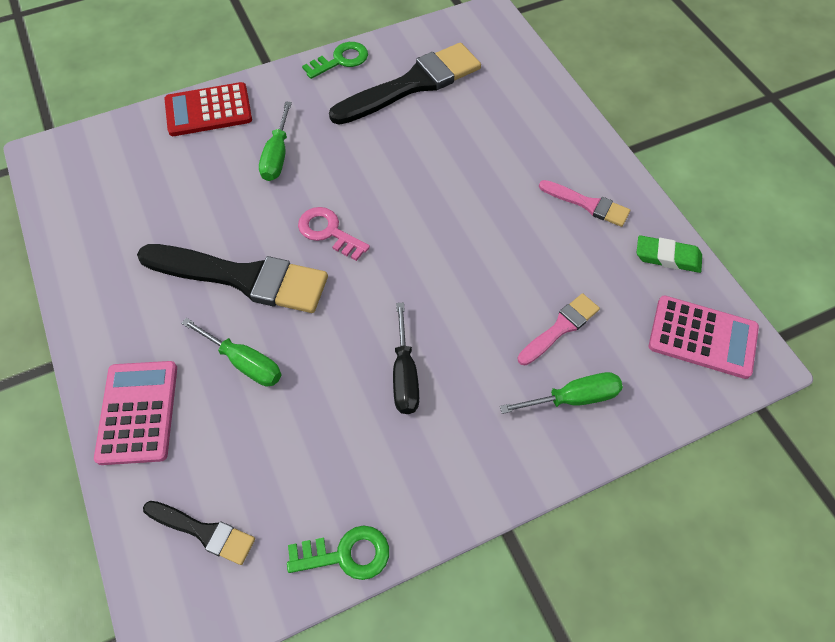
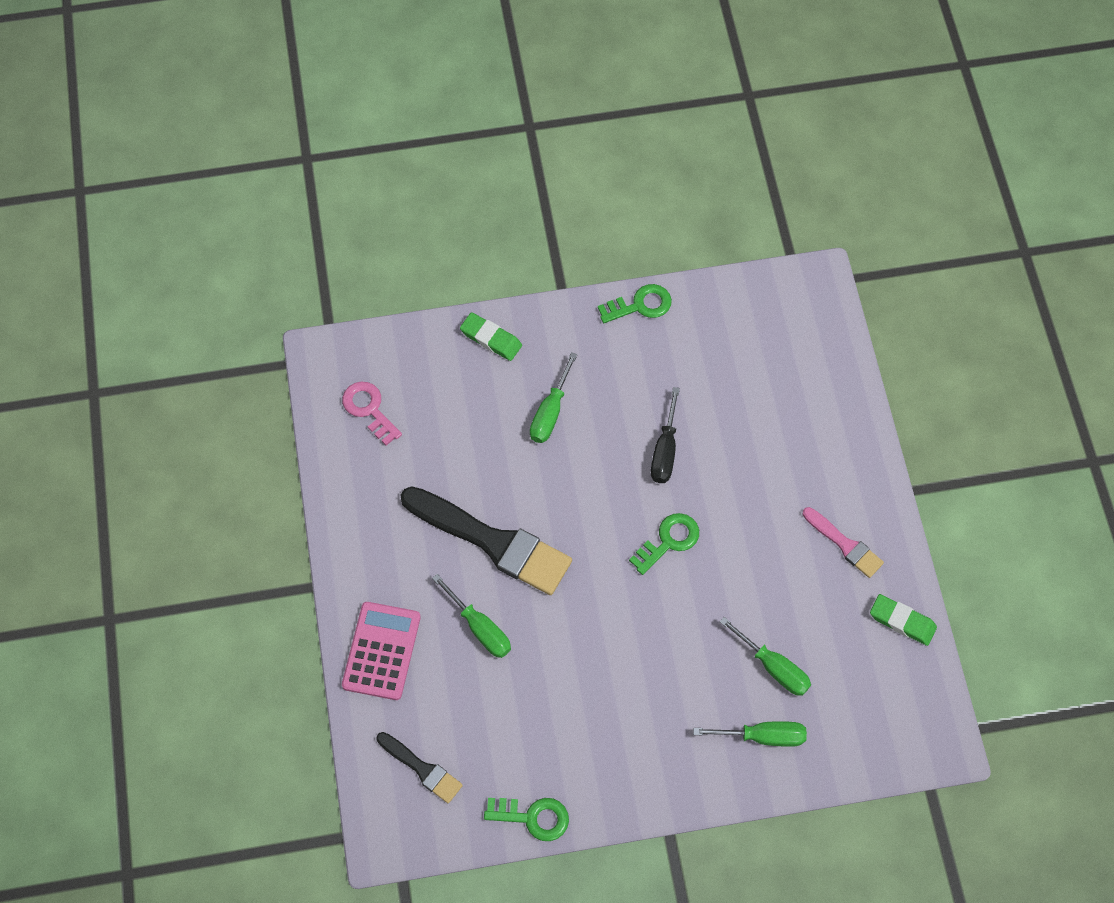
camera: 15 degrees right, 5 degrees up
(208, 110) = (491, 339): red calculator -> green eraser
(328, 232) = (582, 512): pink key -> pink key (369, 409)
(404, 375) = (619, 676): black screwdriver -> black screwdriver (665, 451)
(412, 84) = (708, 355): black brush -> none
(420, 238) = (669, 541): none -> green key
(560, 328) = (773, 667): pink brush -> green screwdriver
(702, 337) = (903, 710): pink calculator -> none

